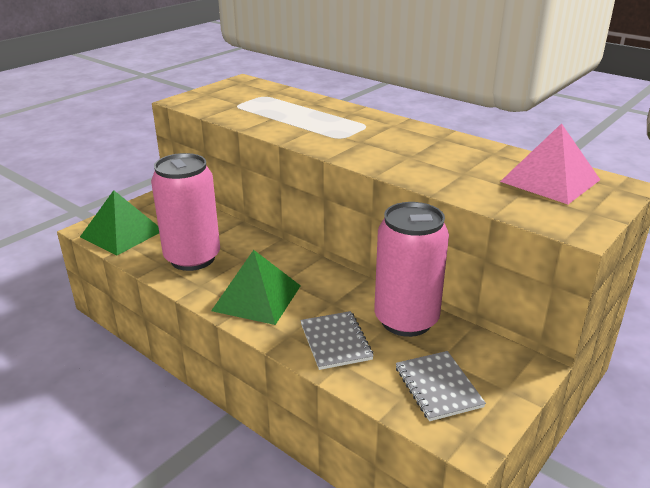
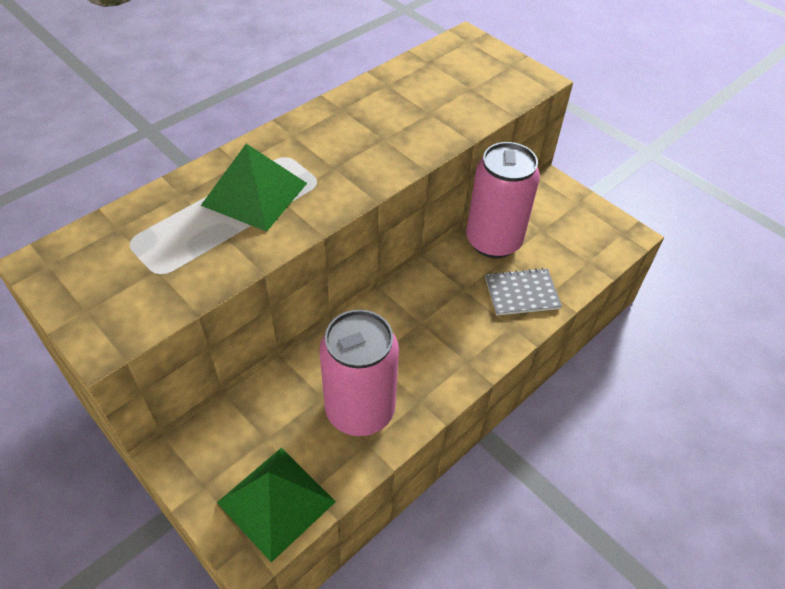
camera: 85 degrees left, 20 degrees up
(257, 297) = (449, 348): green pyramid -> green pyramid (254, 194)
(438, 387) = (576, 239): grey notebook -> none
(550, 180) = (452, 69): pink pyramid -> none

